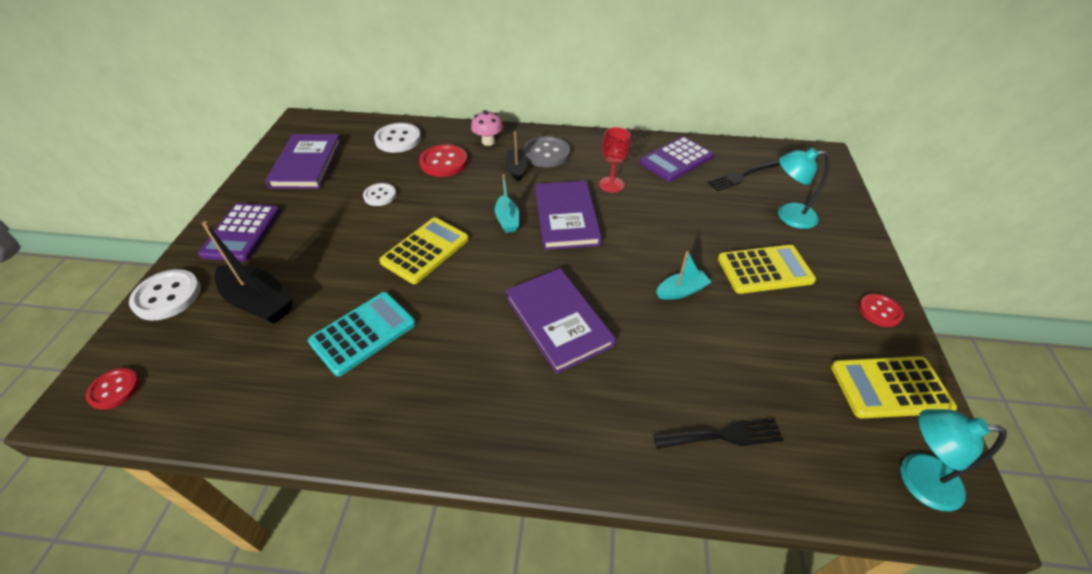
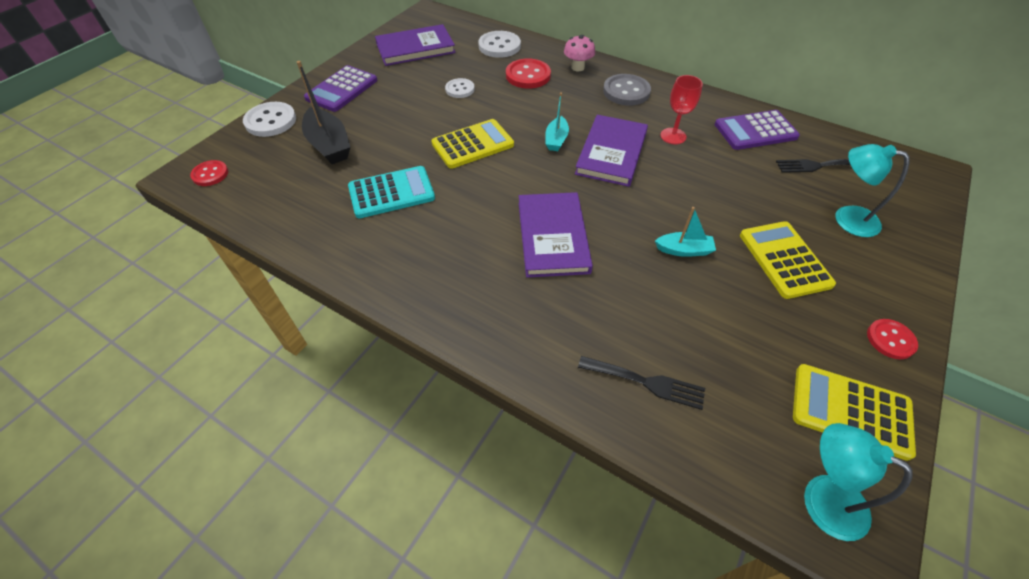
camera: 25 degrees right, 5 degrees up
(307, 164) = (415, 48): purple book -> purple book turned 45 degrees clockwise
(516, 169) = (589, 98): black boat -> none
(764, 270) = (784, 259): yellow calculator -> yellow calculator turned 120 degrees counterclockwise

